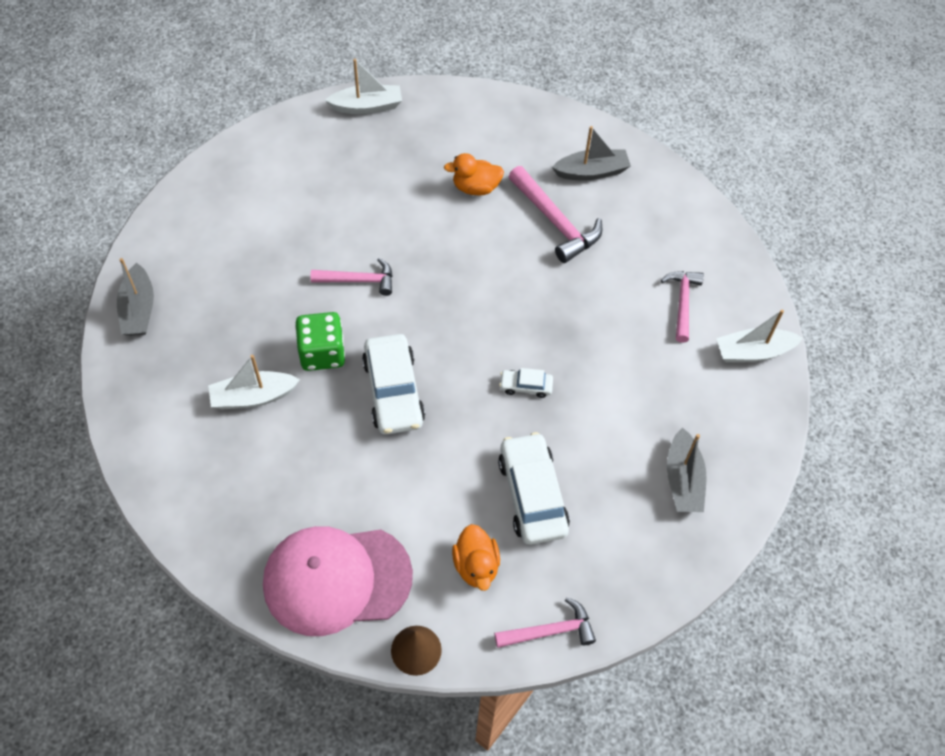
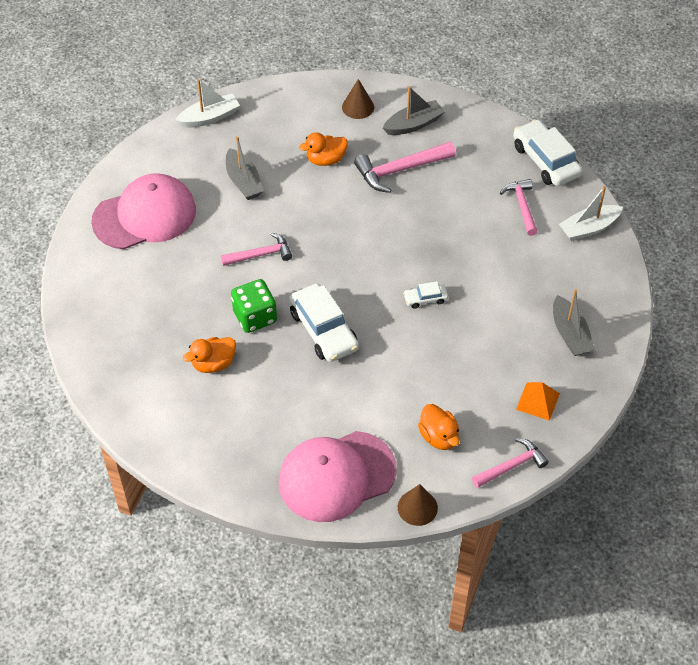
camera: 15 degrees left, 5 degrees down
(139, 309) = (89, 323): grey boat -> grey boat (243, 181)
(251, 200) = (145, 215): none -> pink cap
(253, 397) = (213, 364): white boat -> orange duck
(532, 495) = (461, 375): white car -> white car (545, 160)
(536, 135) = (358, 107): none -> brown cone
(555, 222) = (400, 170): pink hammer -> pink hammer turned 120 degrees clockwise
(612, 555) = (537, 401): none -> orange pyramid

